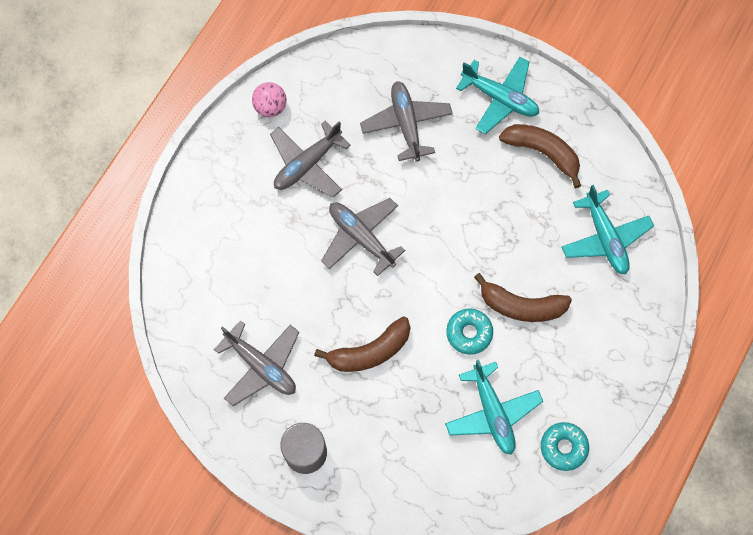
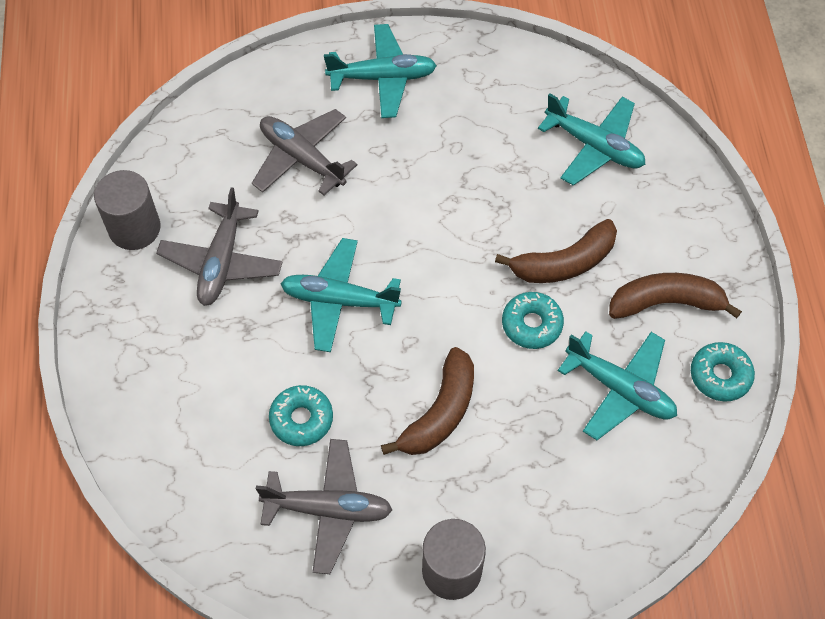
camera: 35 degrees left, 10 degrees down
(270, 107) = (134, 228): pink ball -> grey cylinder
(284, 299) = (301, 419): none -> turquoise donut
(361, 237) = (339, 300): grey plane -> turquoise plane
(542, 152) = (467, 103): brown banana -> brown banana (666, 302)

